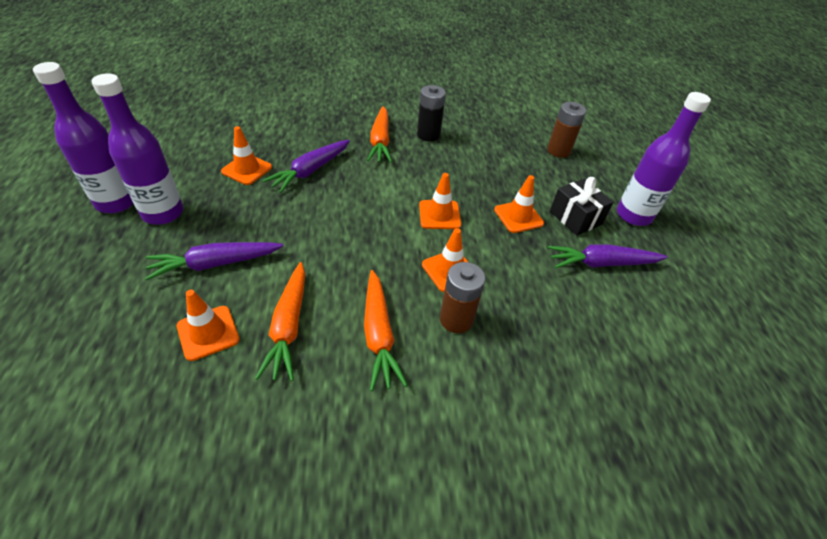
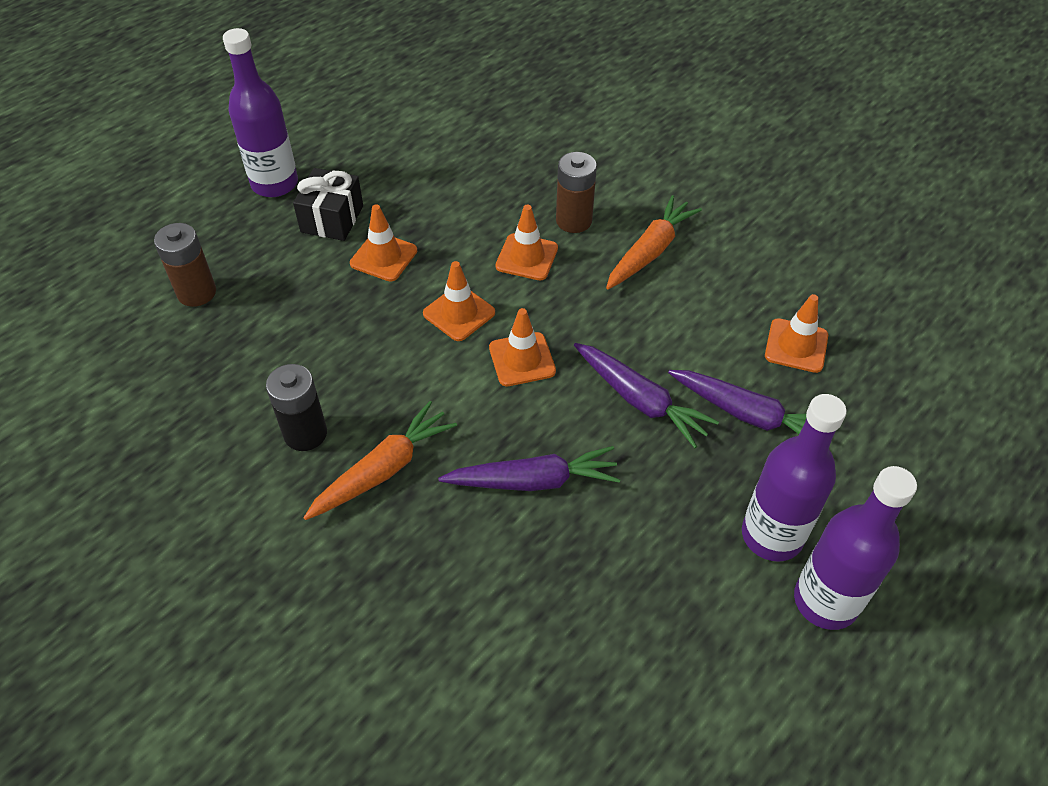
camera: 130 degrees left, 5 degrees up
(247, 169) = (614, 545): orange traffic cone -> orange traffic cone (522, 359)
(288, 326) = (720, 306): orange carrot -> none
(602, 263) = (386, 175): purple carrot -> purple carrot (640, 400)

